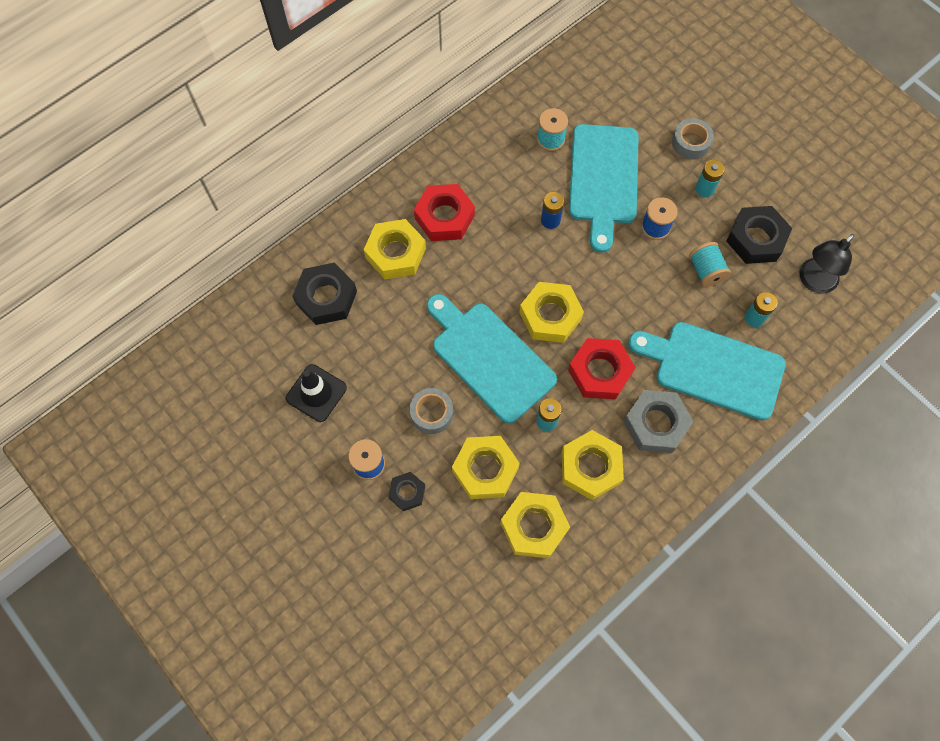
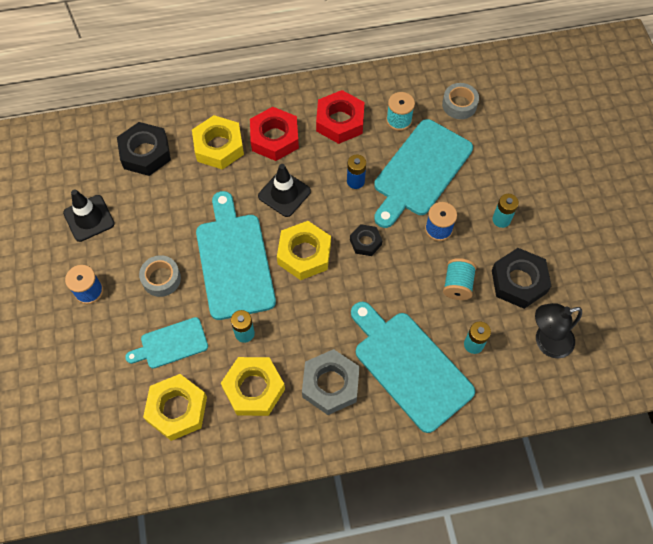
camera: 30 degrees right, 5 degrees down
(407, 492) = (101, 328): black nut -> black nut (365, 242)
(485, 469) = (171, 344): yellow nut -> turquoise cutting board
(492, 267) = (284, 194): none -> black traffic cone
(600, 372) = (313, 318): red nut -> red nut (340, 121)
(691, 143) = (514, 177): grey tape -> grey tape (459, 105)

